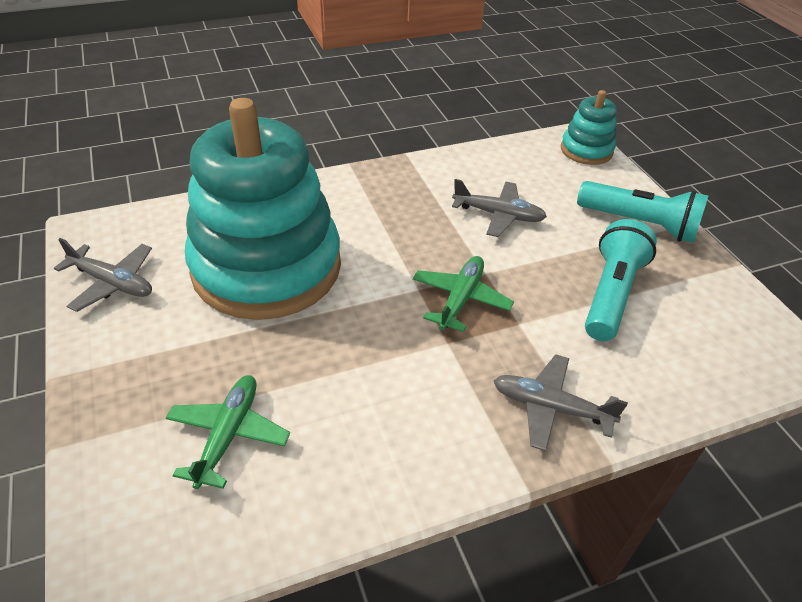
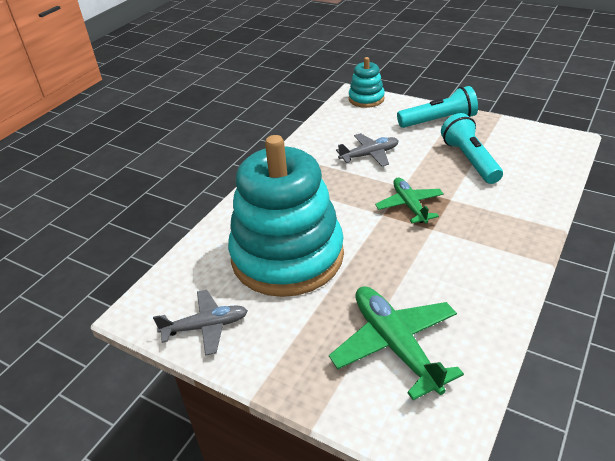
camera: 35 degrees left, 5 degrees down
(228, 434) = (395, 345): green plane -> green plane, size x1.55
(550, 407) = (513, 225): grey plane -> none

